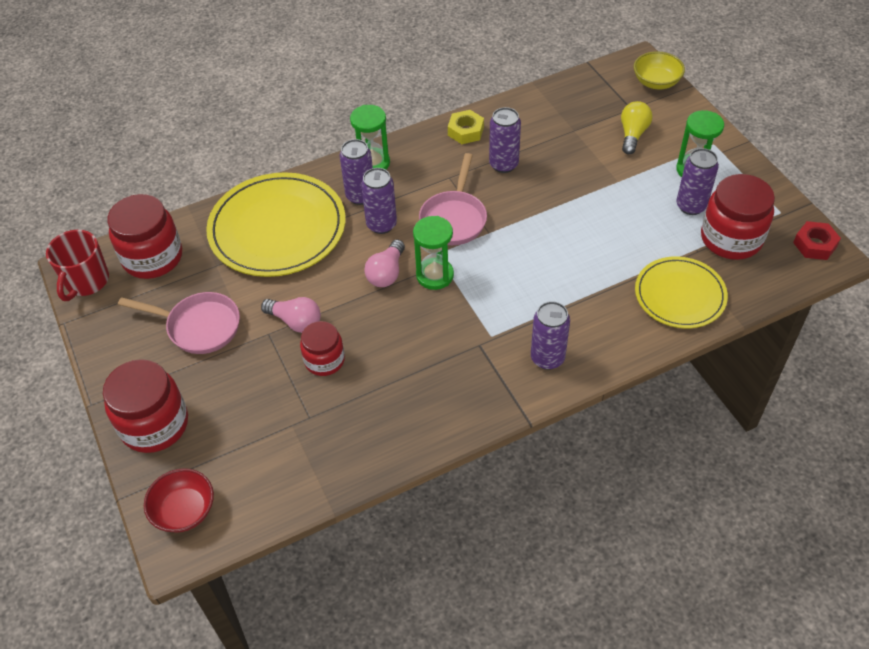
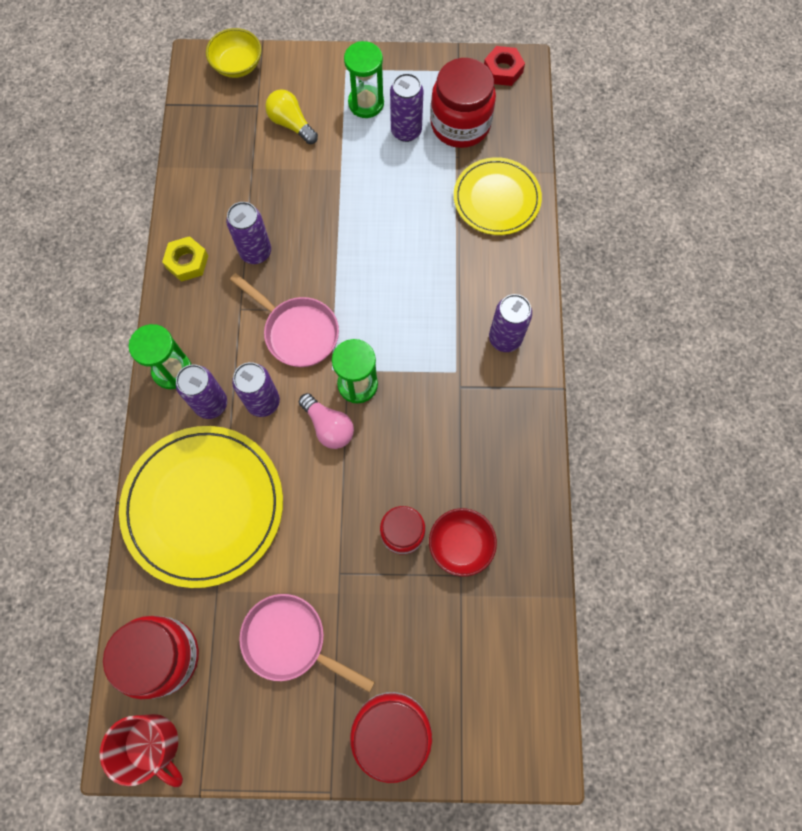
camera: 65 degrees left, 20 degrees up
(184, 510) = (506, 736): red bowl -> red bowl (461, 545)
(199, 326) = (290, 641): pink pan -> pink pan turned 105 degrees counterclockwise
(295, 321) = (339, 540): pink light bulb -> none

